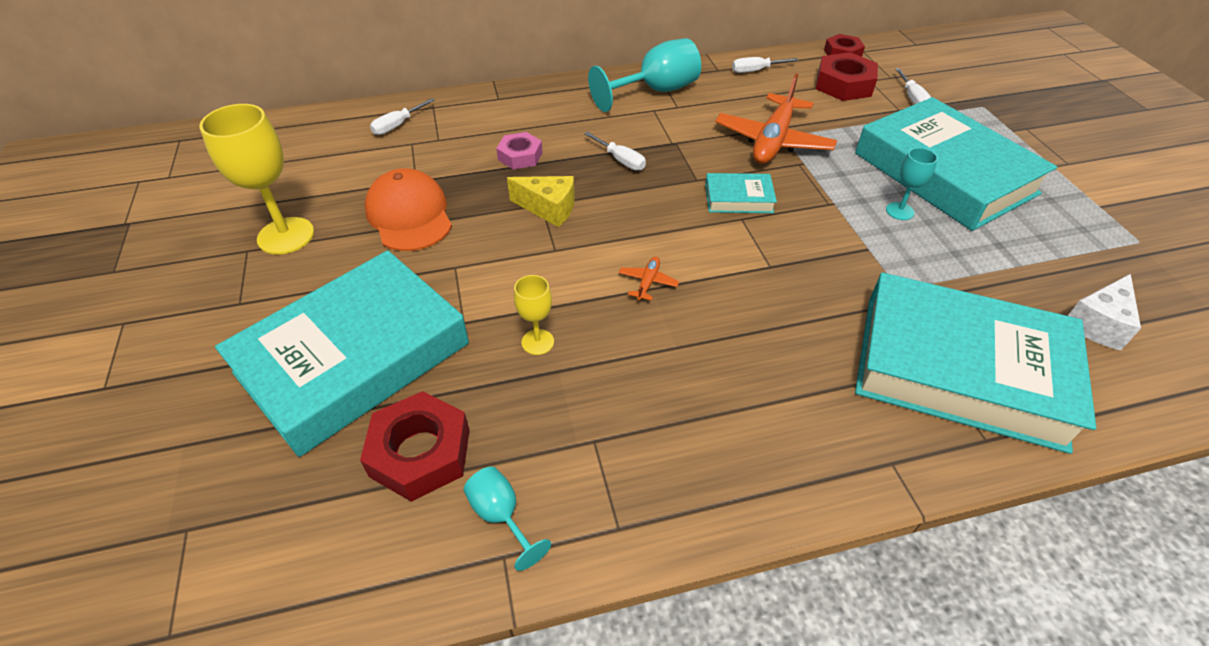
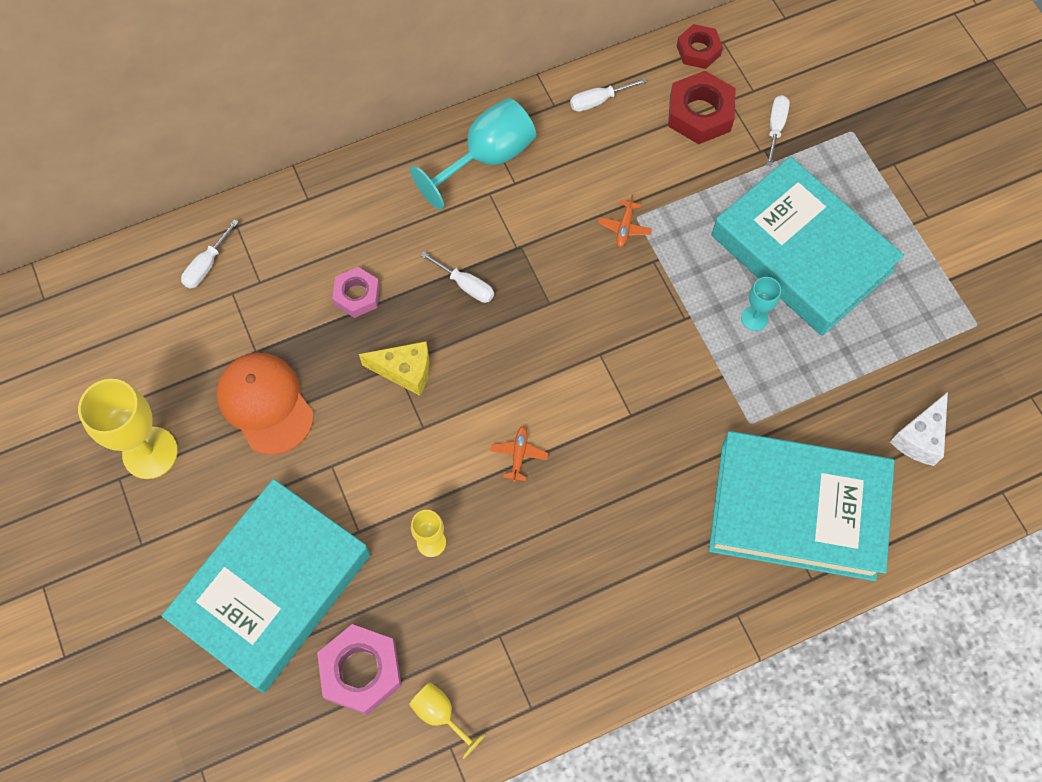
camera: 10 degrees left, 20 degrees up
(420, 452) = (361, 671): red nut -> pink nut
(501, 516) = (440, 714): turquoise goblet -> yellow goblet
(738, 198) = (594, 325): turquoise book -> none
(773, 141) = (624, 227): orange plane -> orange plane, size x0.41
(912, 98) = (775, 128): white screwdriver -> white screwdriver turned 150 degrees counterclockwise

